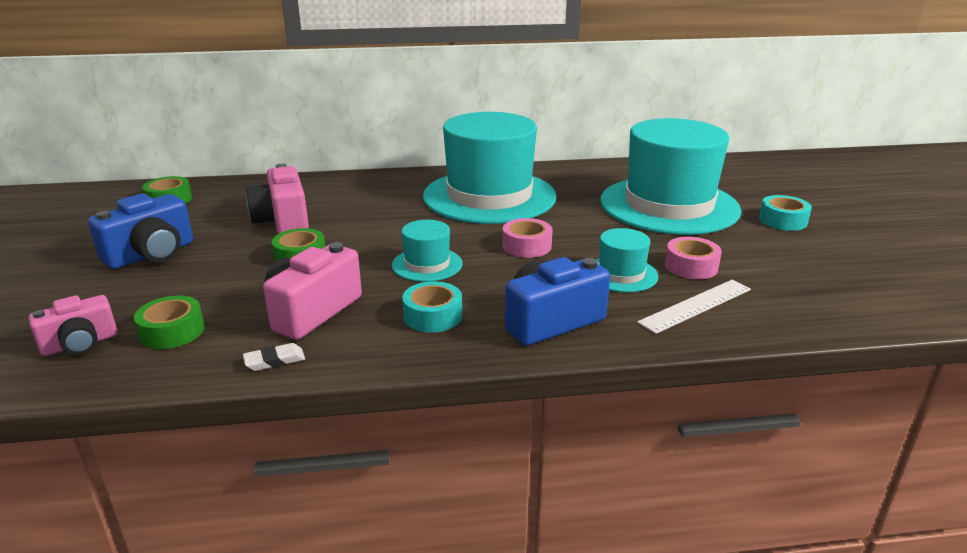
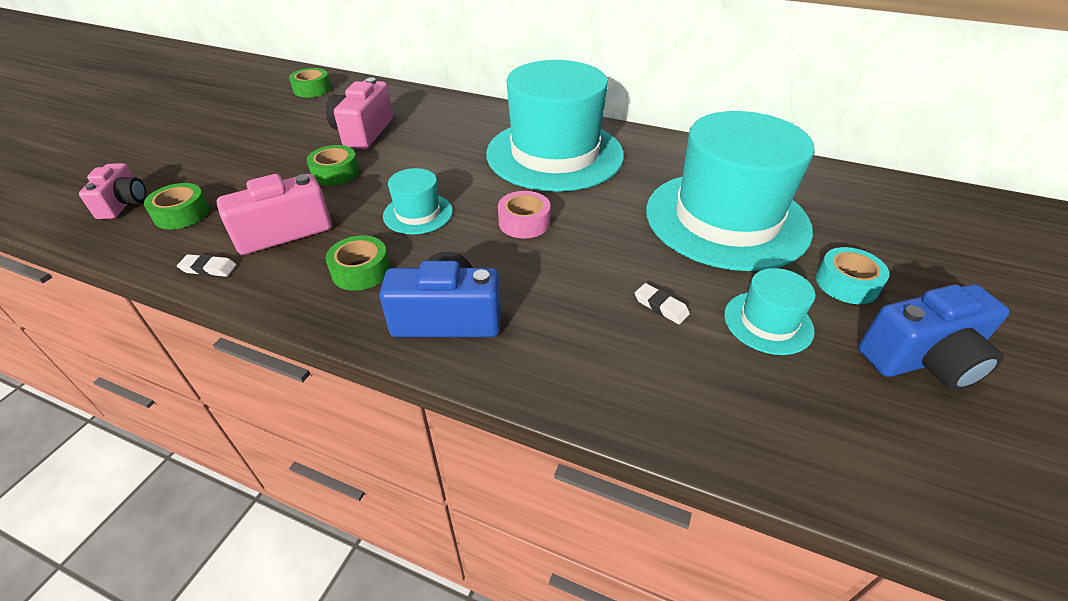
camera: 30 degrees right, 15 degrees up
(80, 344) = (124, 204): pink camera -> pink camera turned 90 degrees counterclockwise
(151, 254) = (247, 137): blue camera -> blue camera (922, 359)
(433, 316) = (361, 271): turquoise tape -> green tape
(621, 274) = (575, 288): turquoise hat -> turquoise hat (768, 322)
(691, 266) = (661, 306): pink tape -> white eraser
(696, 305) = (608, 359): white ruler -> none

